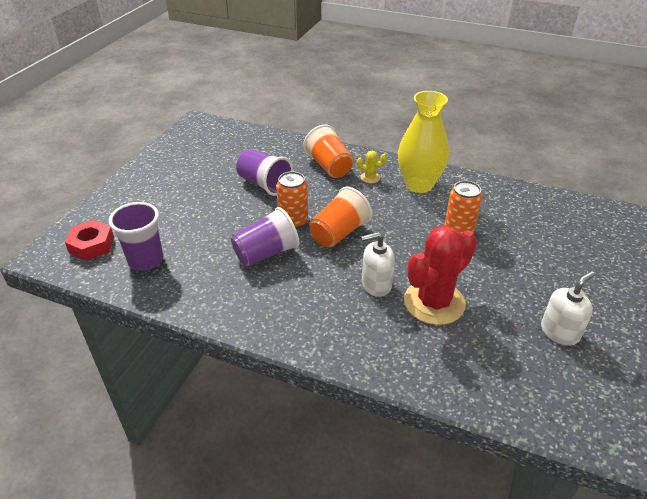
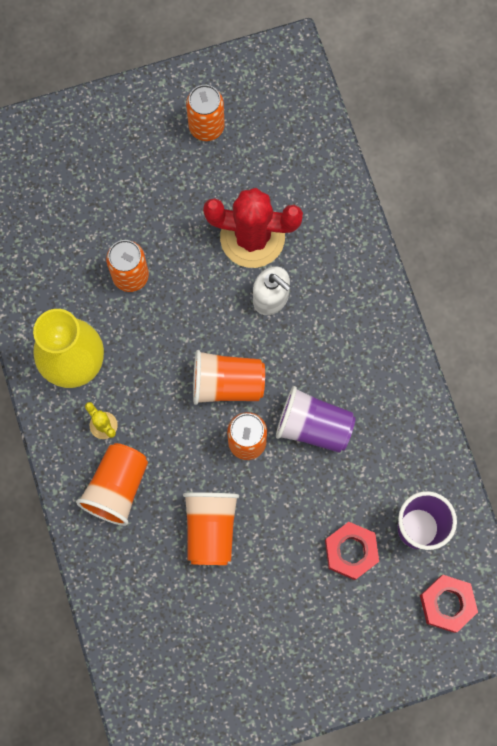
camera: 130 degrees left, 35 degrees up
(177, 225) = (351, 551): none -> red nut
(264, 184) = (211, 529): purple cup -> orange cup
(559, 332) = (206, 127): white soap dispenser -> orange can

